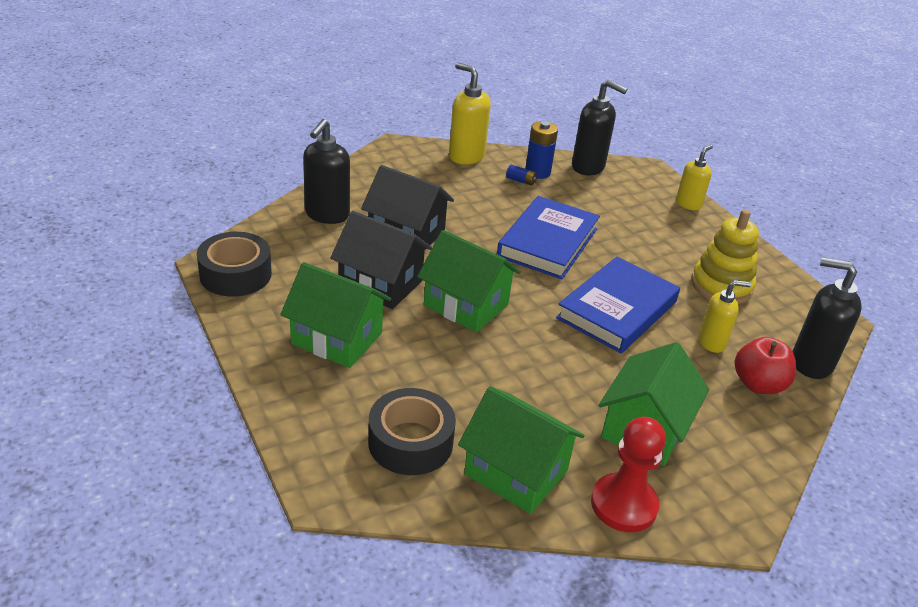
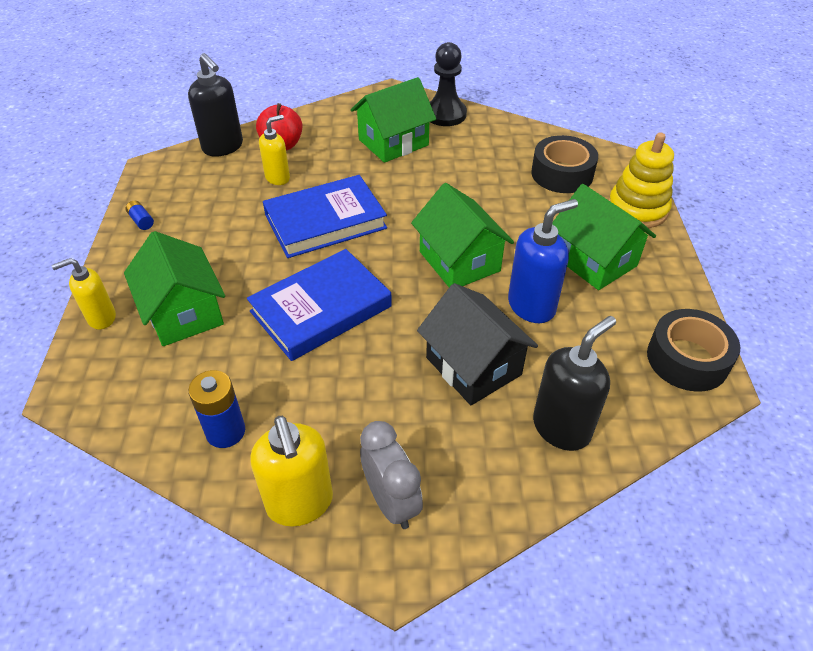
camera: 150 degrees left, 10 degrees up
(381, 283) = (532, 306): black house -> blue soap dispenser
(416, 166) = (391, 502): none -> grey clock
(516, 472) = (500, 143): green house -> green house (184, 313)
(520, 181) = (265, 420): blue battery -> blue battery (141, 221)
(588, 167) = (144, 421): black soap dispenser -> none
(623, 504) = (445, 114): red pawn -> black pawn
(712, 342) = (278, 178): yellow soap dispenser -> yellow soap dispenser turned 120 degrees clockwise
(721, 286) = (205, 218): yellow stacking toy -> yellow stacking toy (637, 209)

